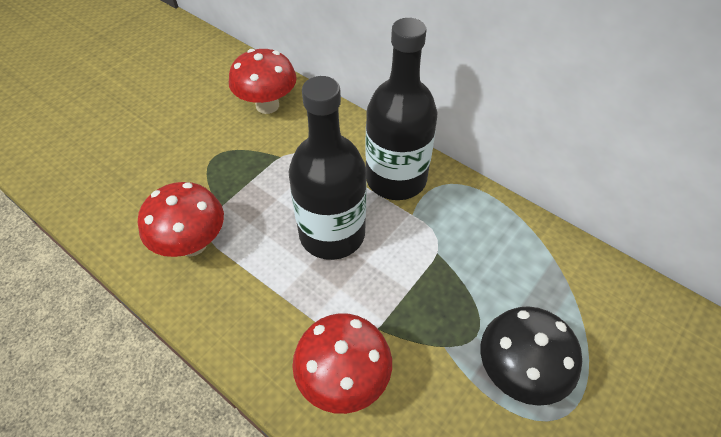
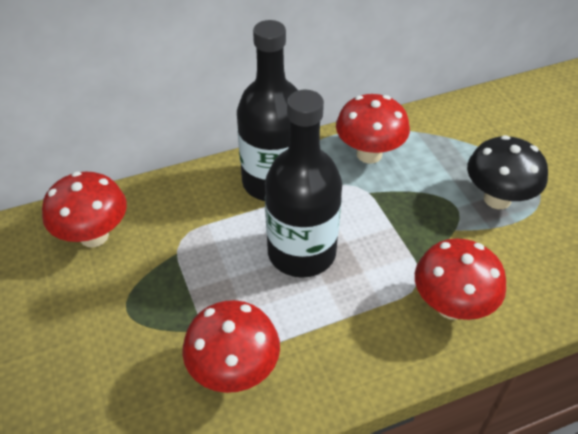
camera: 60 degrees left, 5 degrees down
(486, 232) = (369, 154): none -> red mushroom

